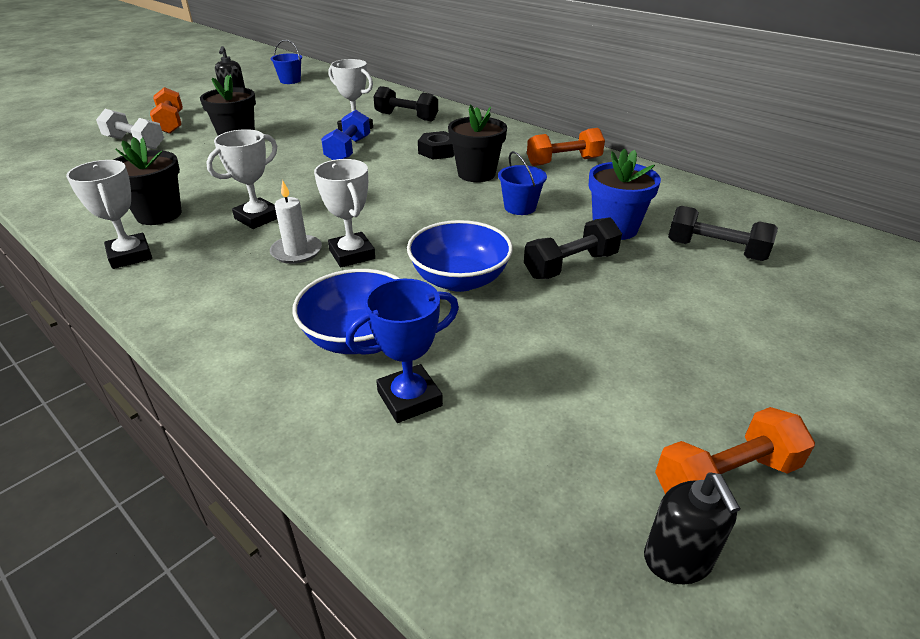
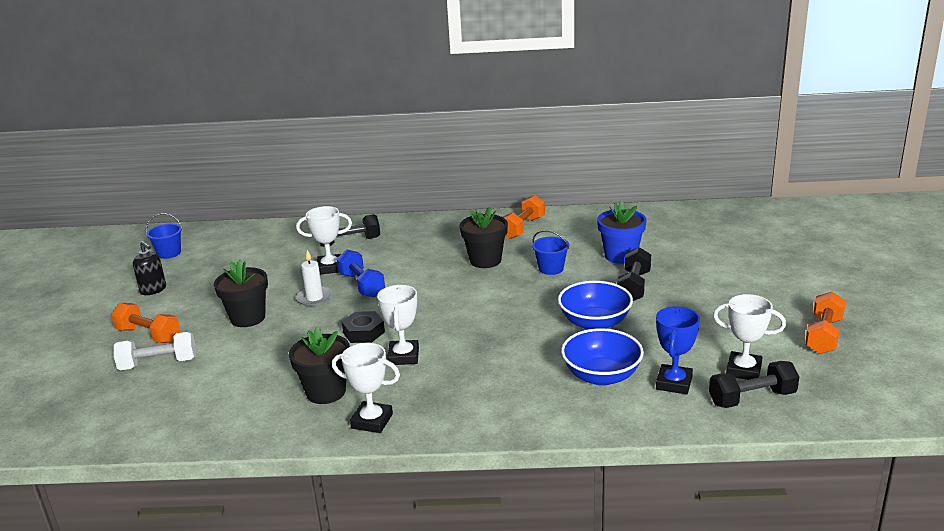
camera: 40 degrees left, 10 degrees down
(296, 251) = (475, 359): white candle -> white candle (314, 298)
(352, 254) = (511, 343): white trophy -> white trophy (743, 370)
(438, 151) = (428, 257): black nut -> black nut (364, 332)
(677, 560) = (847, 369): black soap dispenser -> none
(715, 250) = (684, 244): black dumbbell -> black dumbbell (752, 398)

